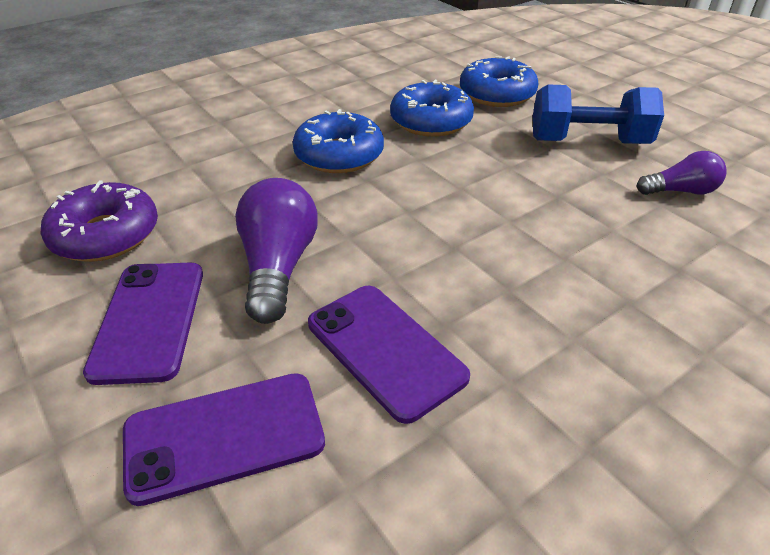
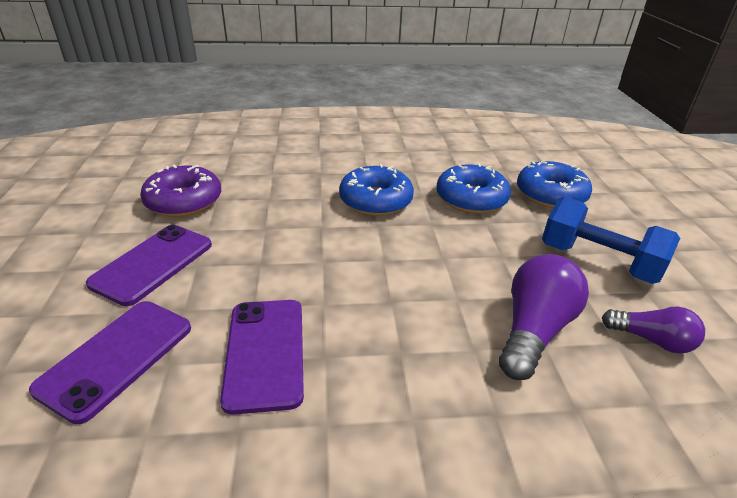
camera: 30 degrees right, 5 degrees down
(224, 436) = (117, 357): purple phone -> purple phone turned 75 degrees counterclockwise
(278, 267) = (257, 262): purple light bulb -> purple light bulb (534, 330)

